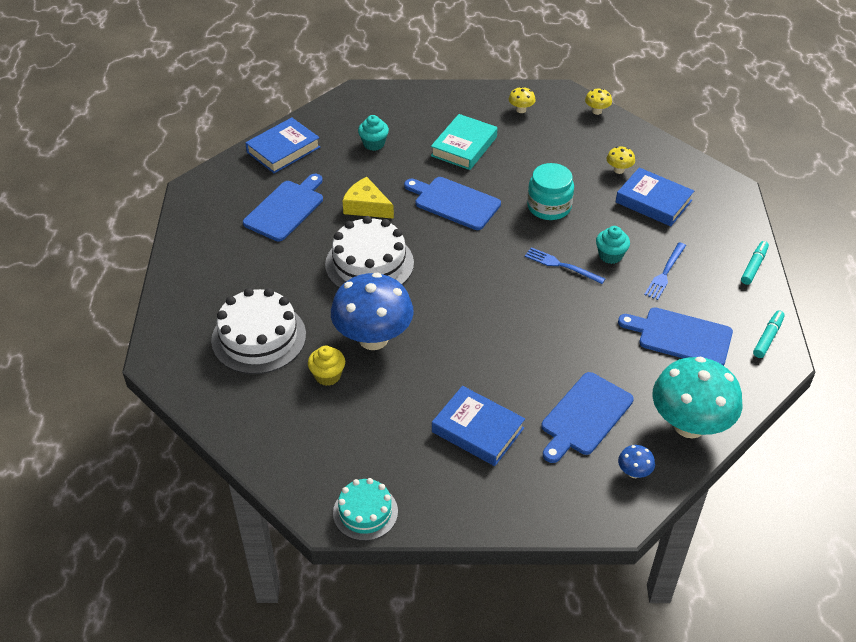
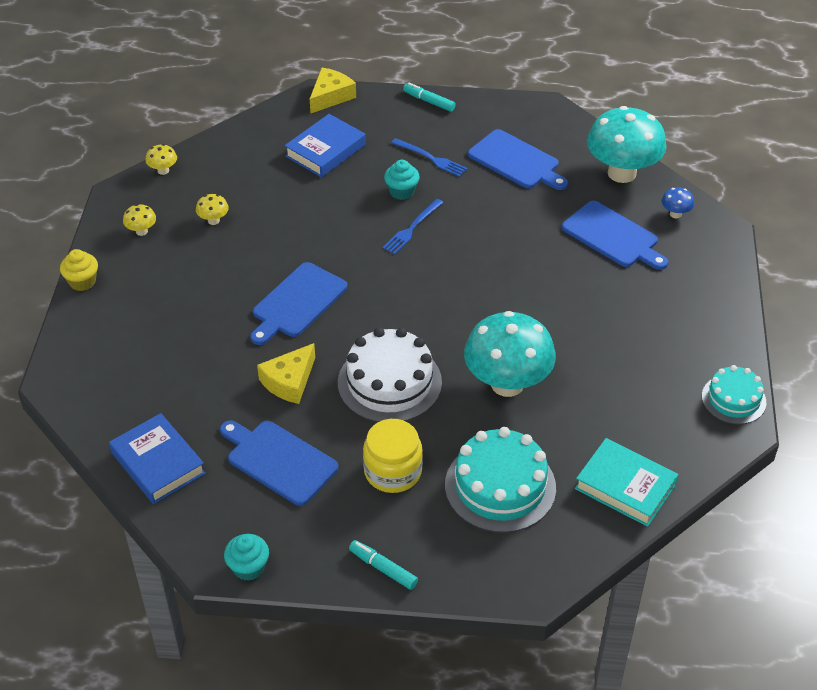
camera: 85 degrees left, 0 degrees up
(259, 337) = (500, 486): white cake -> turquoise cake
(275, 272) = (393, 471): none -> yellow jar
(327, 376) = (559, 424): yellow cupcake -> yellow cupcake (82, 282)
(373, 338) = (507, 384): blue mushroom -> turquoise mushroom
(374, 144) = (170, 369): turquoise cupcake -> turquoise cupcake (248, 567)
(464, 146) = (197, 286): turquoise book -> turquoise book (625, 486)
(477, 430) = (631, 311): blue book -> none
(549, 207) = (319, 227): turquoise jar -> none
(619, 170) = (270, 168): yellow mushroom -> yellow mushroom (213, 220)
(681, 336) = (516, 161): blue cutting board -> blue cutting board turned 75 degrees counterclockwise
(734, 198) = (331, 96): none -> yellow cheese
(768, 338) = (520, 110): turquoise marker -> turquoise marker (383, 568)

